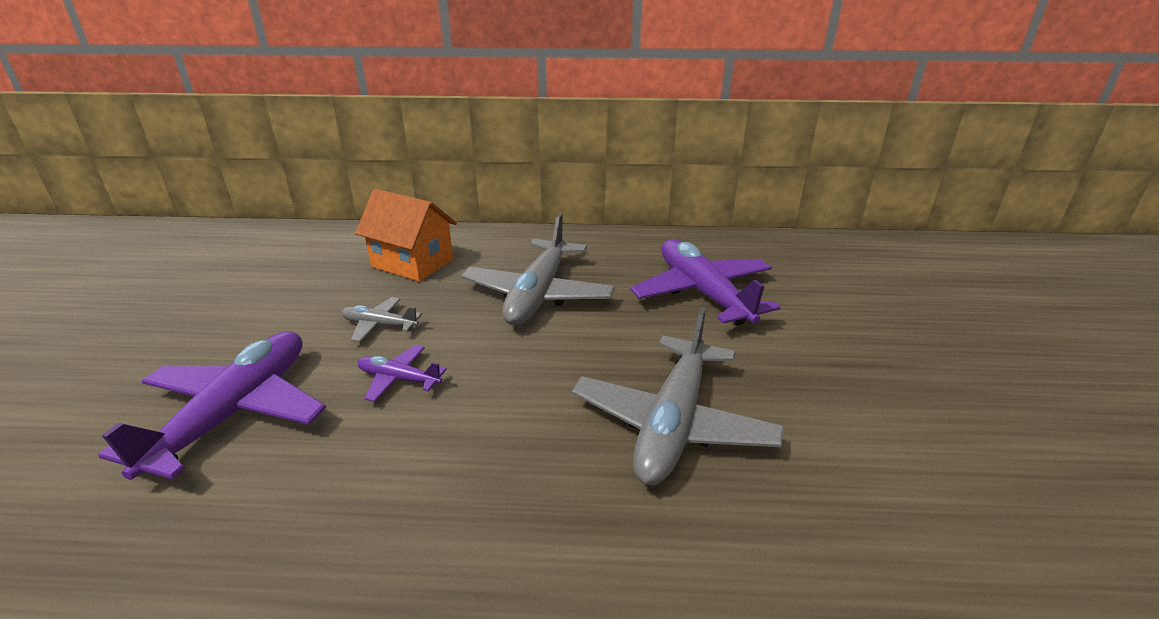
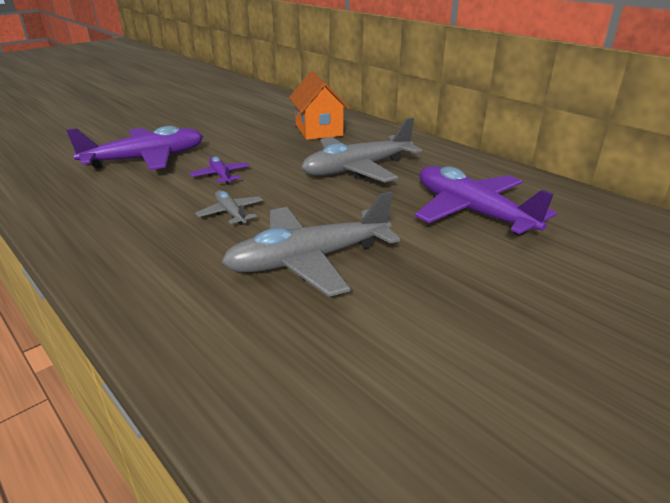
camera: 45 degrees right, 0 degrees up
(379, 325) = (253, 151): grey plane -> grey plane (231, 213)
(702, 293) = (471, 212): purple plane -> purple plane turned 60 degrees counterclockwise

